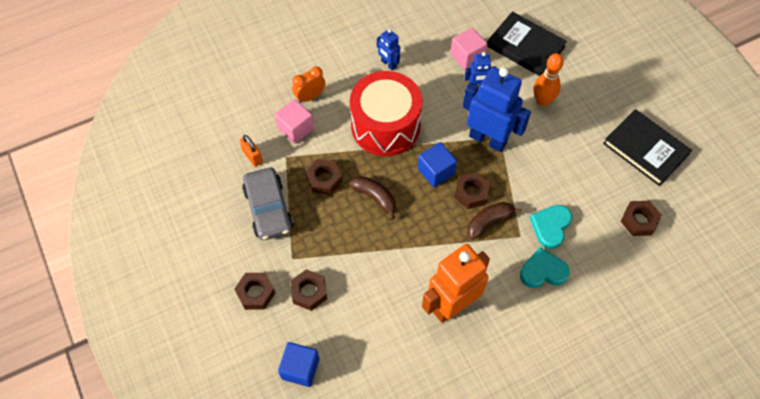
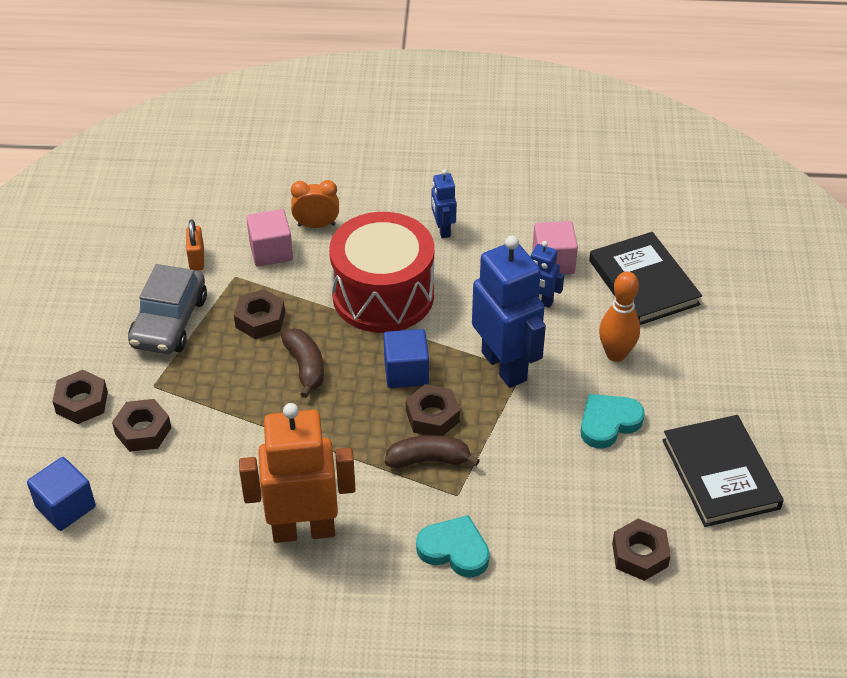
camera: 30 degrees right, 15 degrees down
(550, 227) = (507, 504): turquoise heart -> turquoise heart (608, 423)

